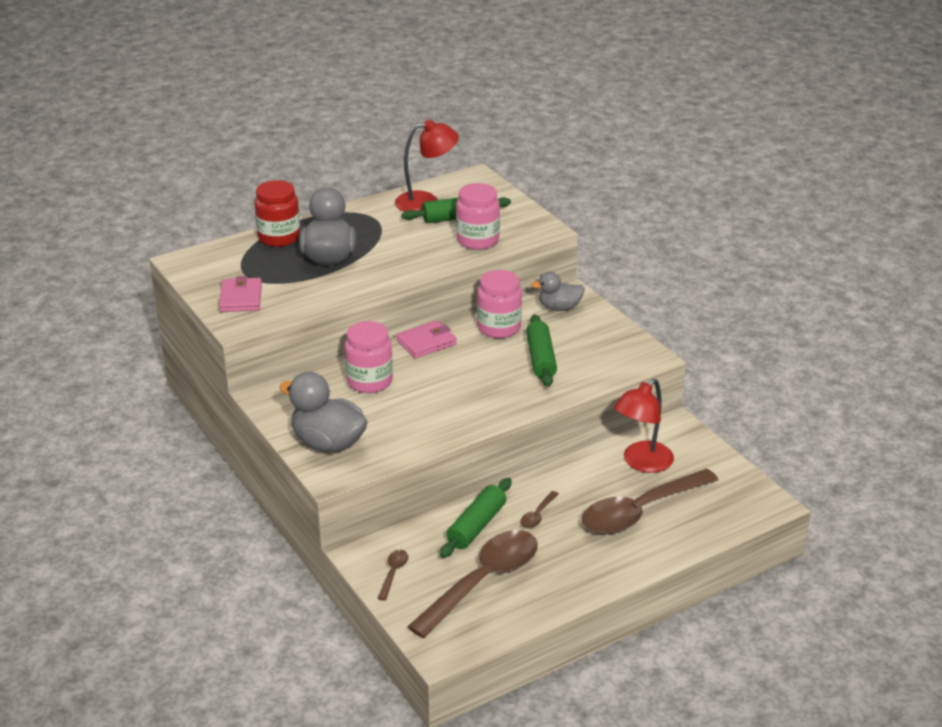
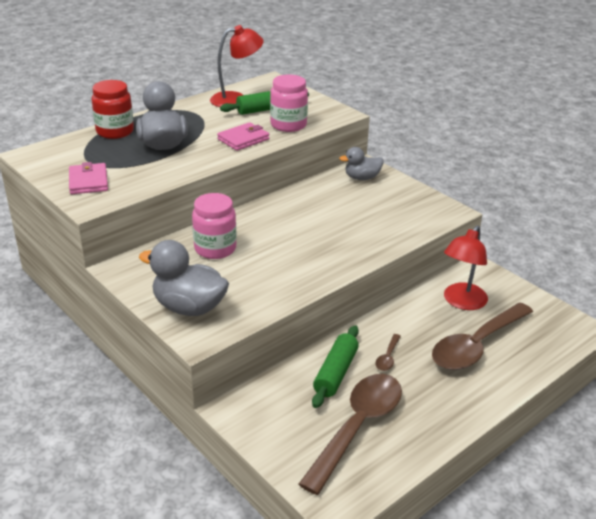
camera: 10 degrees left, 0 degrees up
(393, 573) = (269, 428): brown spoon -> none
(426, 342) = (257, 212): pink wallet -> pink wallet (243, 139)
(499, 328) = (316, 196): pink jar -> none
(541, 359) = (360, 219): green rolling pin -> none

